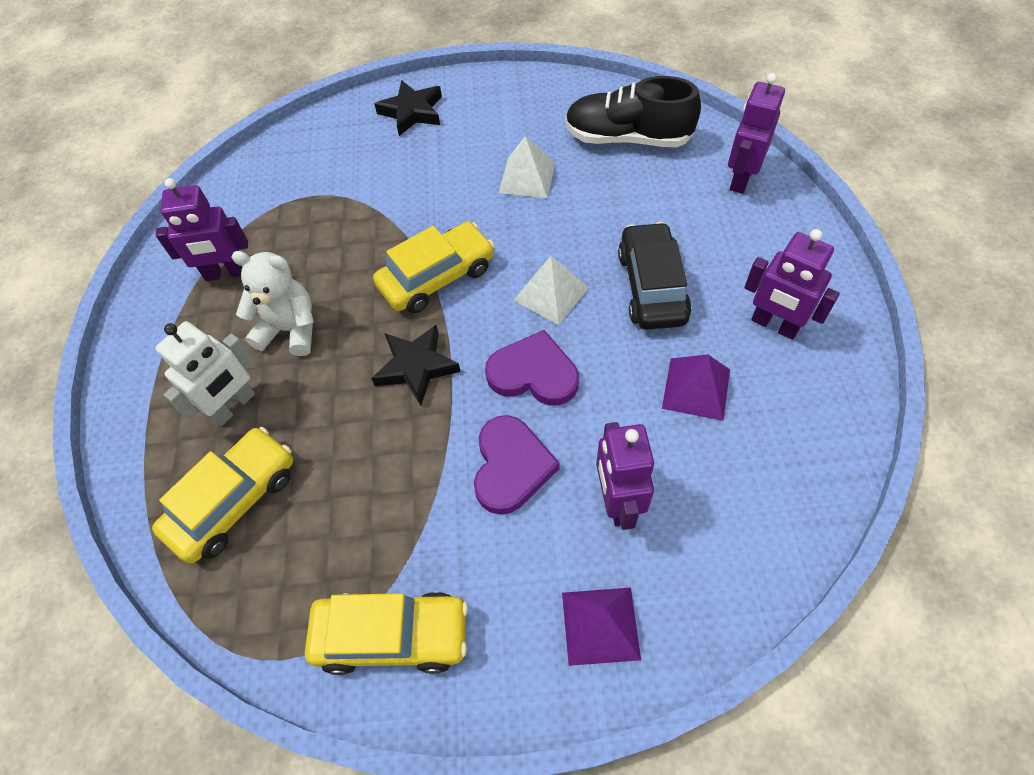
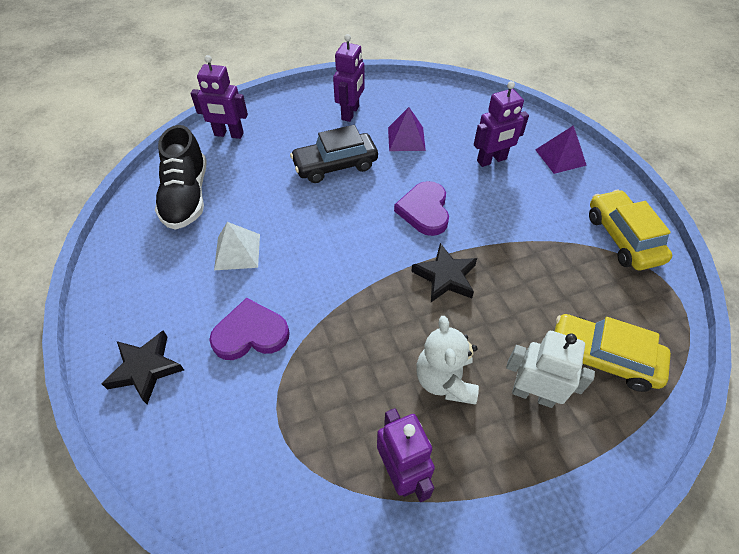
camera: 110 degrees left, 5 degrees down
(437, 277) = (358, 287): yellow car -> none
(511, 466) = (494, 208): purple heart -> purple heart (250, 333)
(551, 293) = (355, 214): white pyramid -> none

